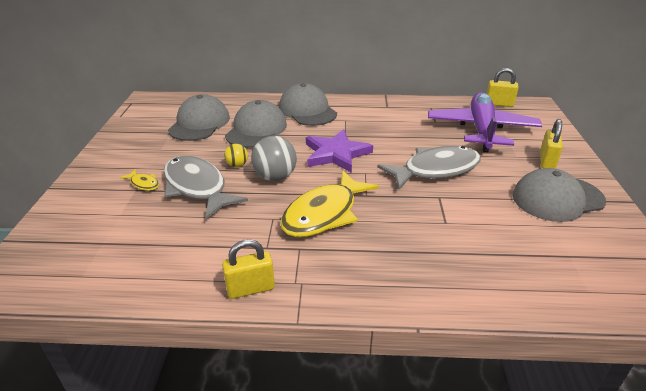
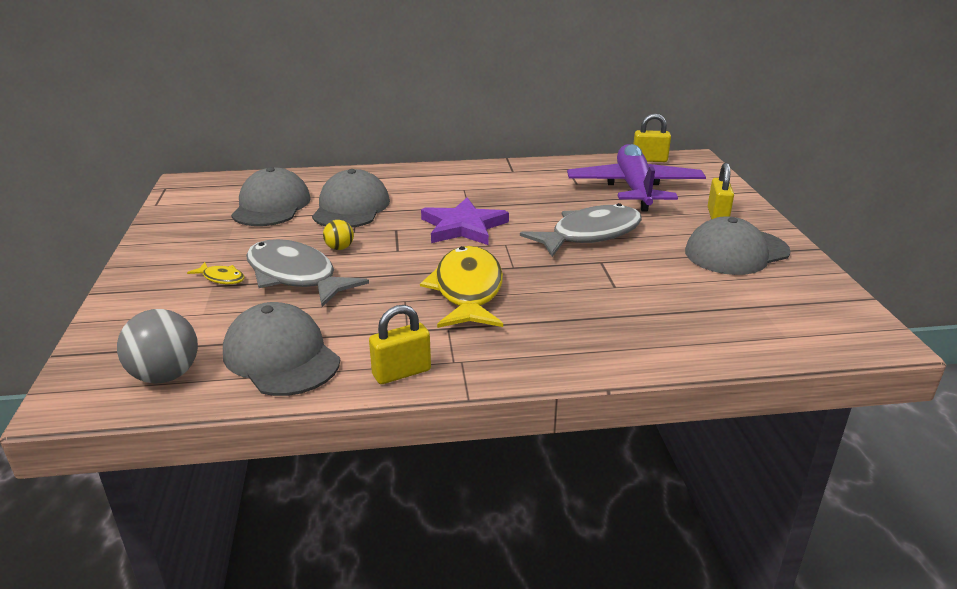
camera: 10 degrees left, 5 degrees down
(275, 177) = (393, 257): grey ball -> grey ball (166, 375)
(307, 110) = (411, 182): grey cap -> grey cap (281, 356)
(324, 214) = (467, 290): yellow fish -> yellow fish turned 150 degrees clockwise

